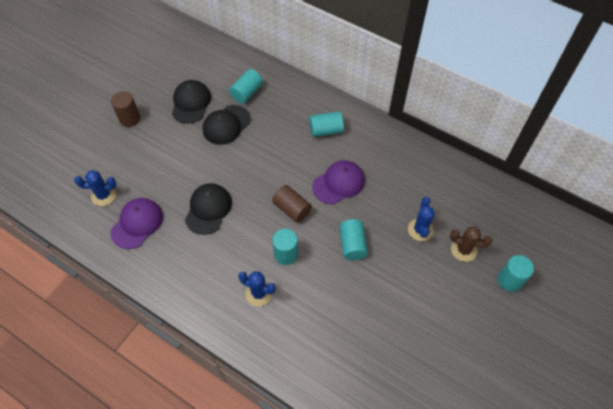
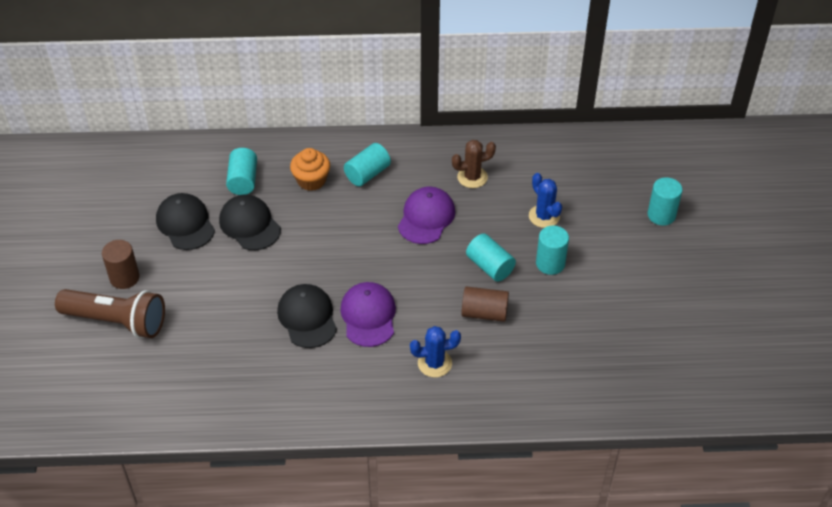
camera: 35 degrees left, 10 degrees down
(103, 144) = (117, 321): none -> brown flashlight
(103, 195) = (170, 371): blue cactus -> none
(137, 224) = (238, 376): purple cap -> purple cap (368, 316)
(226, 125) = (250, 225): black cap -> black cap turned 135 degrees clockwise
(286, 254) = (430, 313): turquoise cylinder -> turquoise cylinder (550, 263)
(287, 115) = (311, 180): none -> orange cupcake
(292, 209) = (399, 268): brown cylinder -> brown cylinder (484, 313)
(464, 250) = (599, 212): brown cactus -> brown cactus (472, 177)

